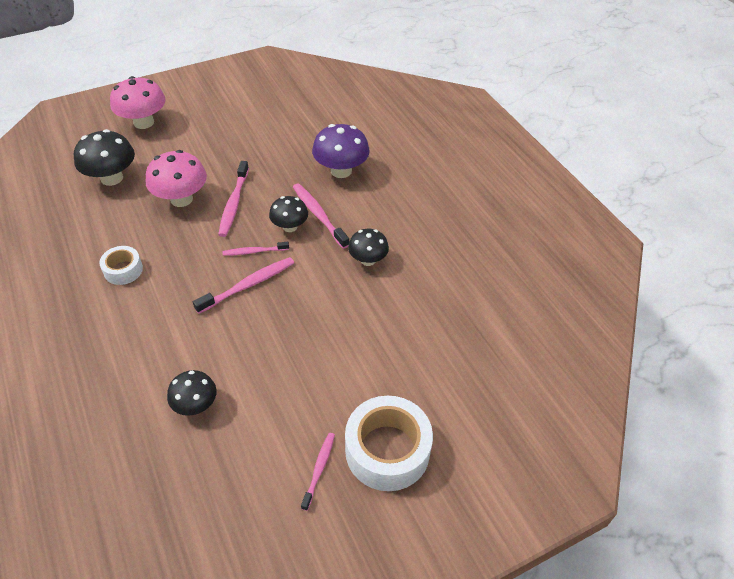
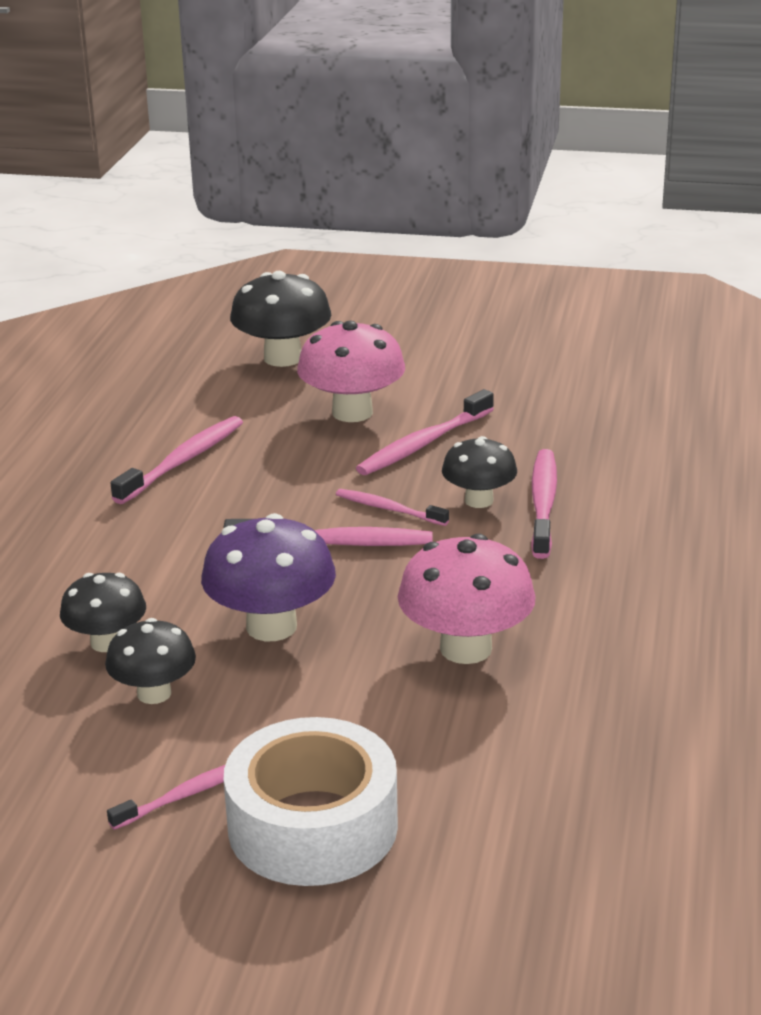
camera: 40 degrees right, 20 degrees down
(123, 270) = (183, 461): white tape -> pink toothbrush
(143, 122) = (398, 311): pink mushroom -> pink mushroom (466, 648)
(341, 171) = (648, 463): purple mushroom -> purple mushroom (271, 626)
(368, 260) = (561, 587): black mushroom -> black mushroom (154, 693)

